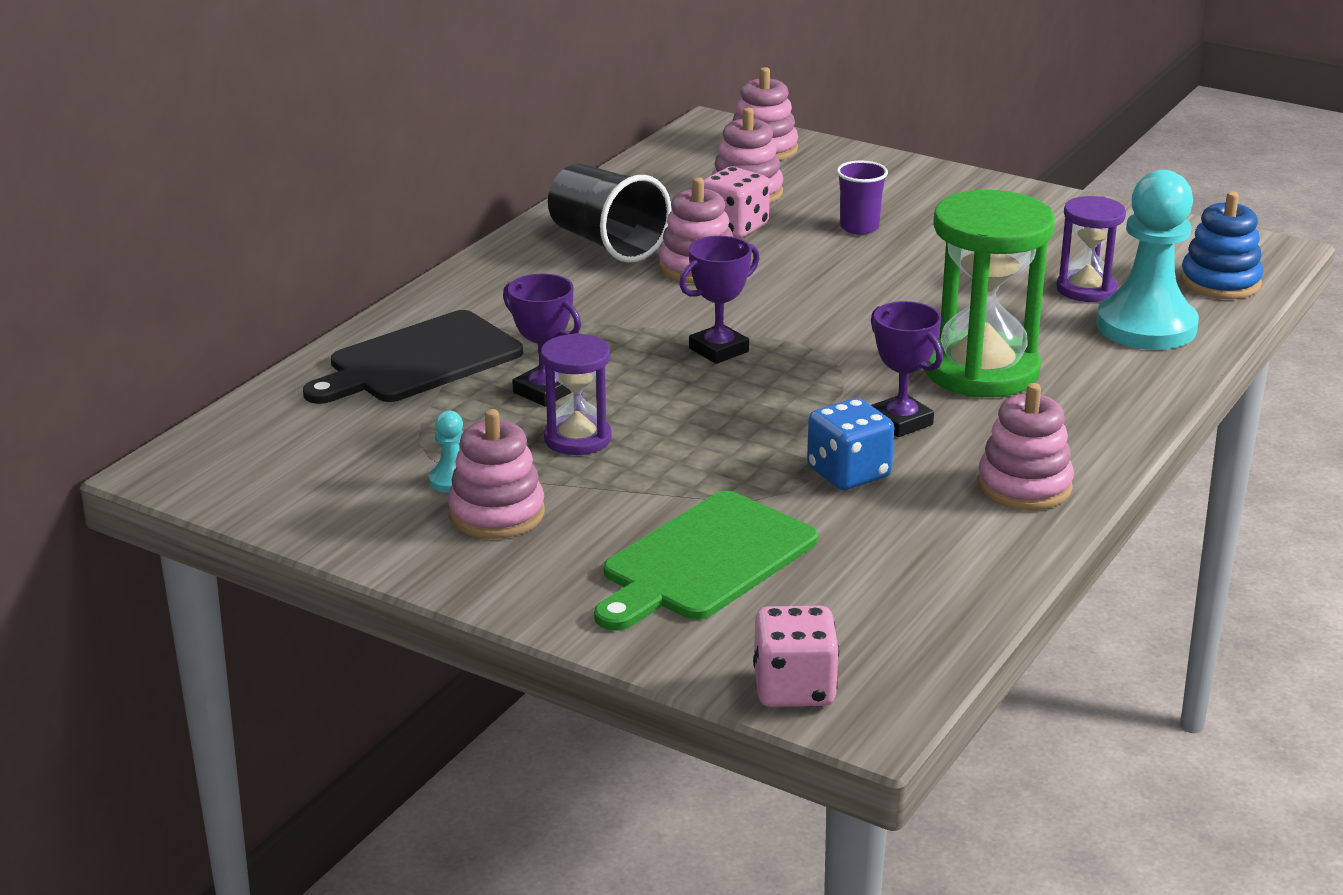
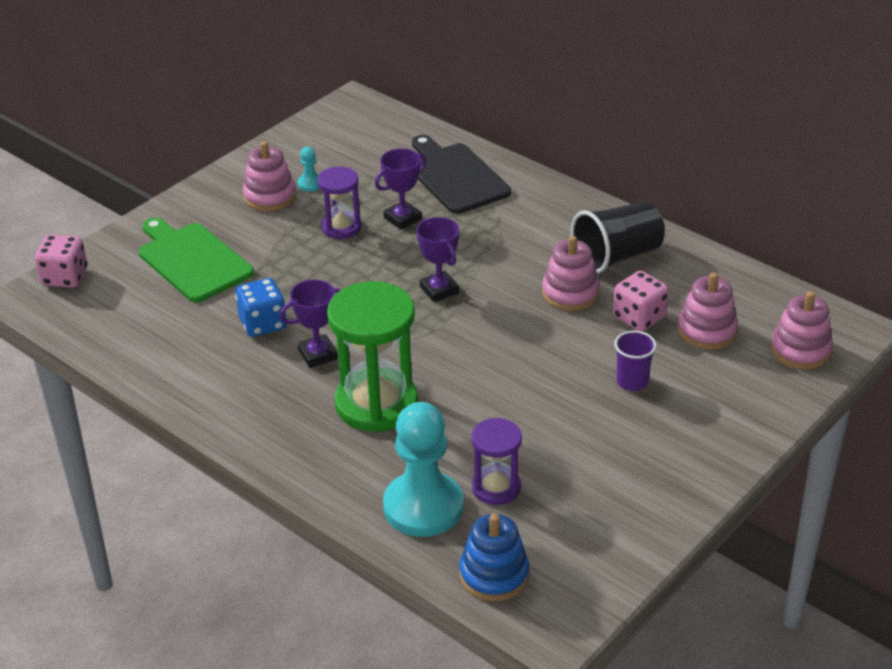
camera: 100 degrees right, 10 degrees up
(1024, 486) = (219, 394): pink stacking toy -> none

